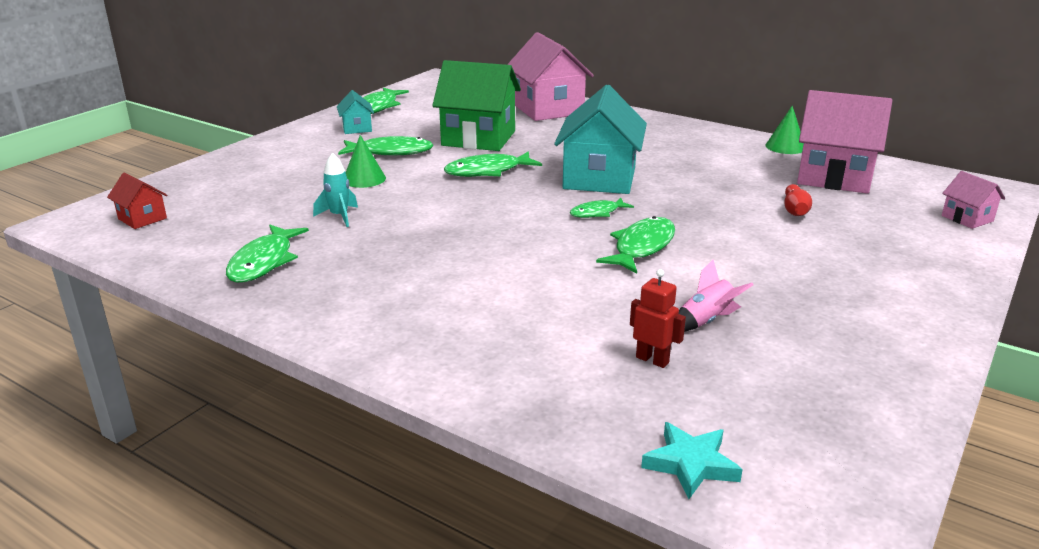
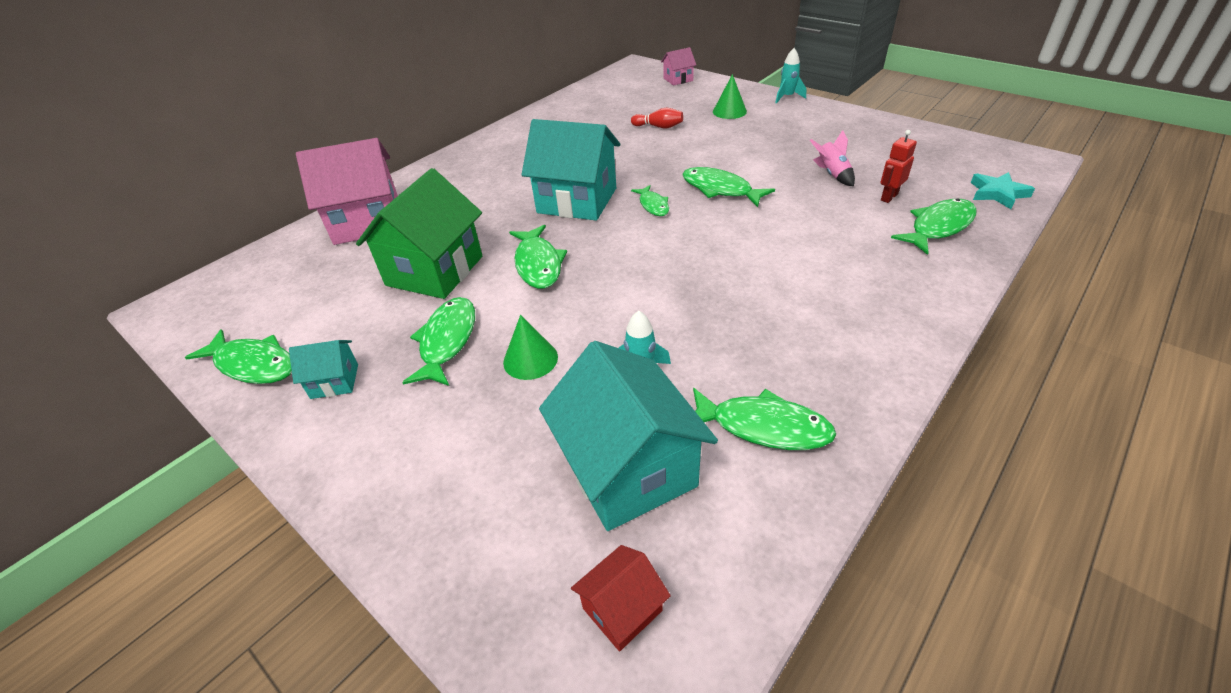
camera: 80 degrees left, 15 degrees up
(244, 216) = (629, 469): none -> turquoise house
(577, 390) = (938, 227): none -> green fish
(785, 146) = (536, 116): green cone -> green cone (729, 111)
(834, 177) = (602, 107): pink house -> none
(966, 300) = (787, 97): none -> turquoise rocket

